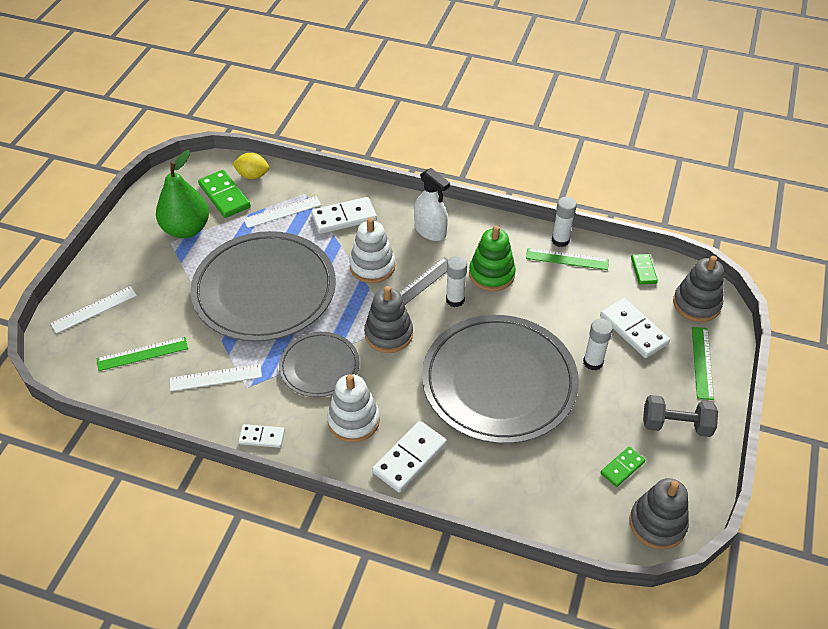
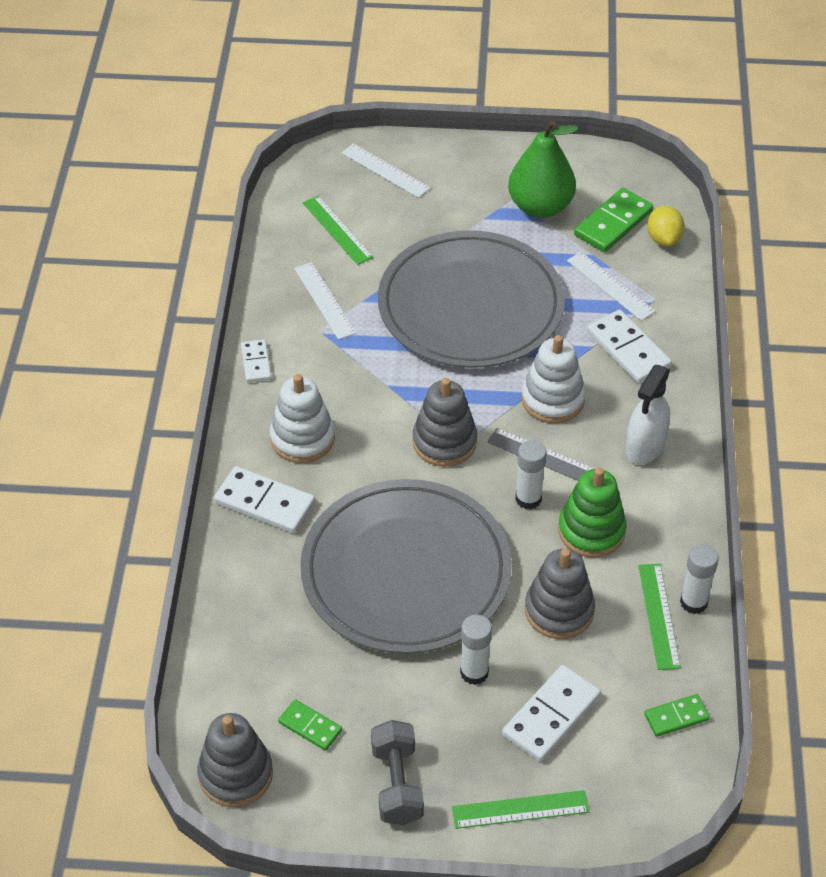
camera: 75 degrees right, 0 degrees up
(319, 366) = (371, 387): grey plate -> none
(696, 304) = (634, 794): grey stacking toy -> grey stacking toy (559, 610)

